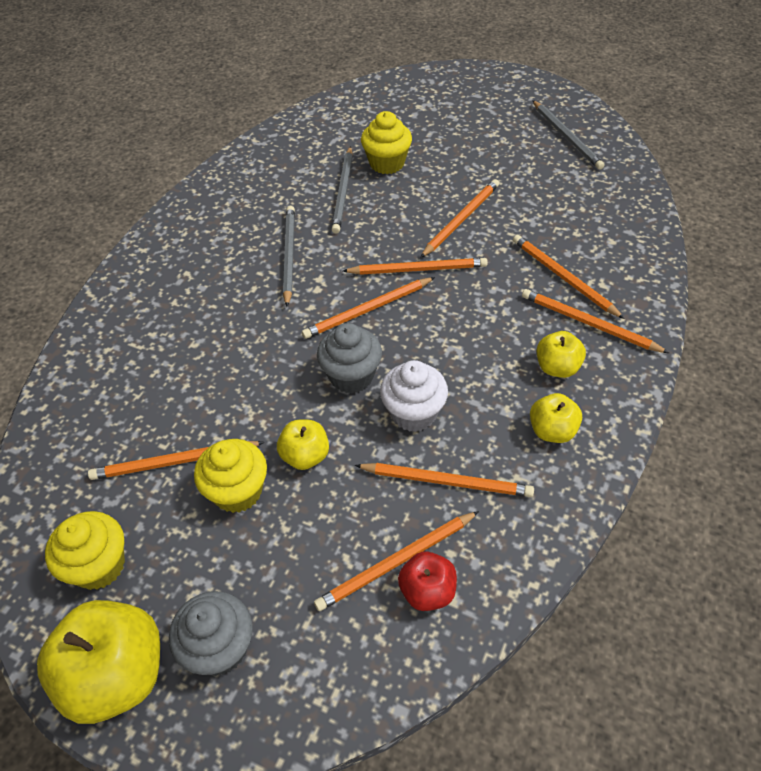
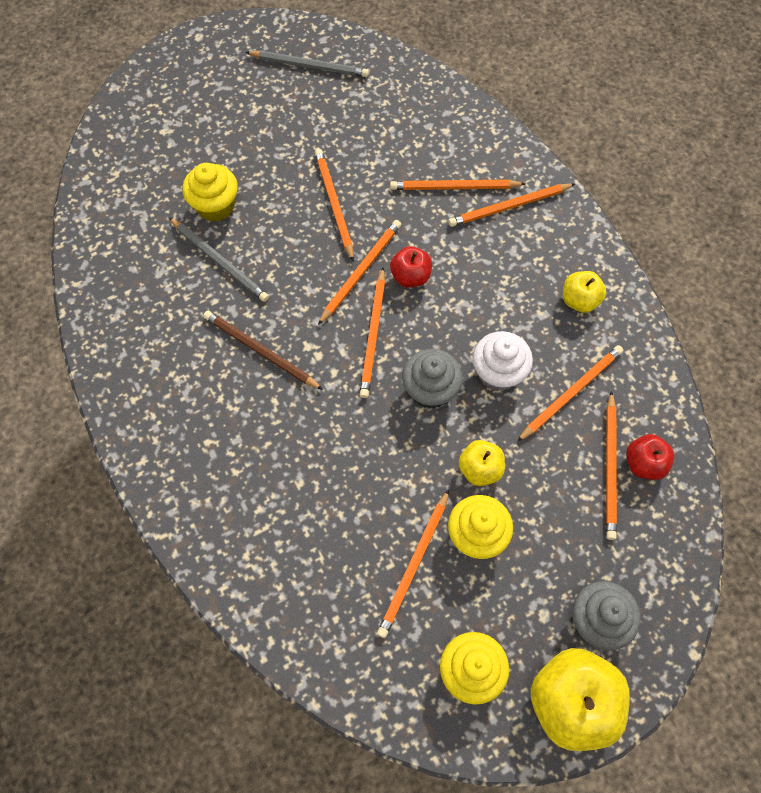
camera: 55 degrees left, 15 degrees up
(289, 255) = (260, 351): grey pencil -> brown pencil
(446, 301) = (410, 276): none -> red apple
(557, 367) = (531, 256): yellow apple -> none

